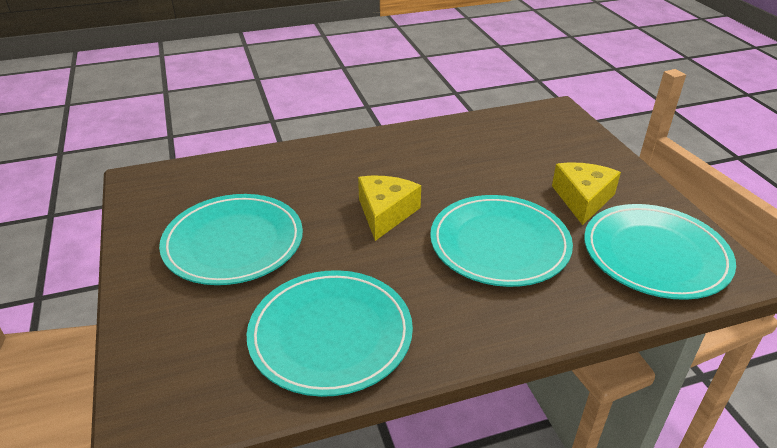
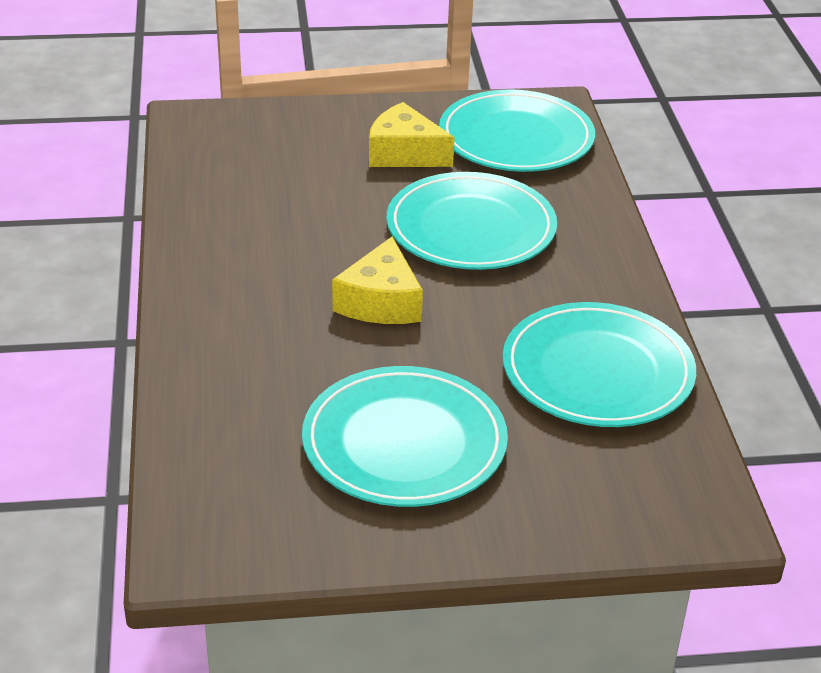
camera: 80 degrees left, 0 degrees up
(385, 213) = (381, 302): yellow cheese -> yellow cheese turned 105 degrees counterclockwise

